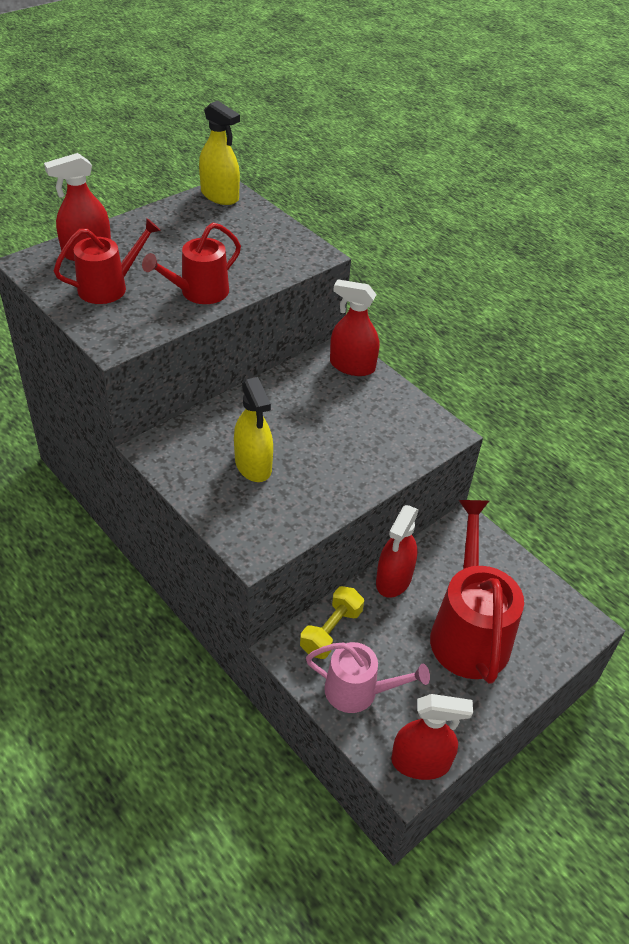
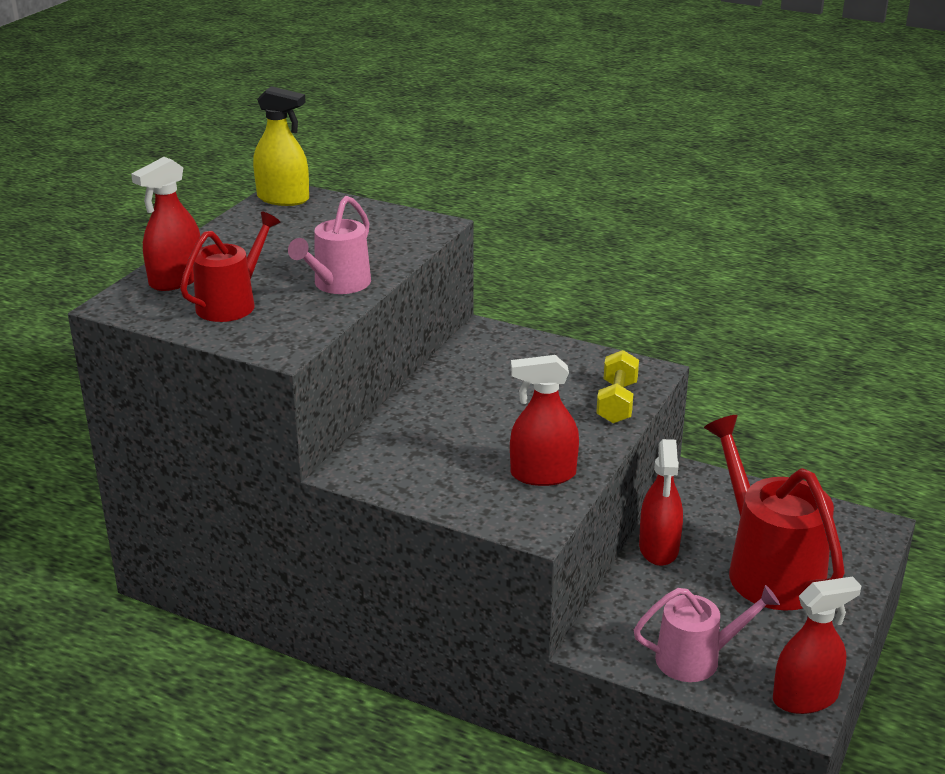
camera: 20 degrees left, 15 degrees down
(199, 292) = (338, 284): red watering can -> pink watering can
(253, 465) = (472, 454): yellow spray bottle -> none
(331, 631) = (628, 615): yellow dumbbell -> yellow dumbbell (617, 402)
(352, 366) = (507, 341): red spray bottle -> red spray bottle (543, 474)

